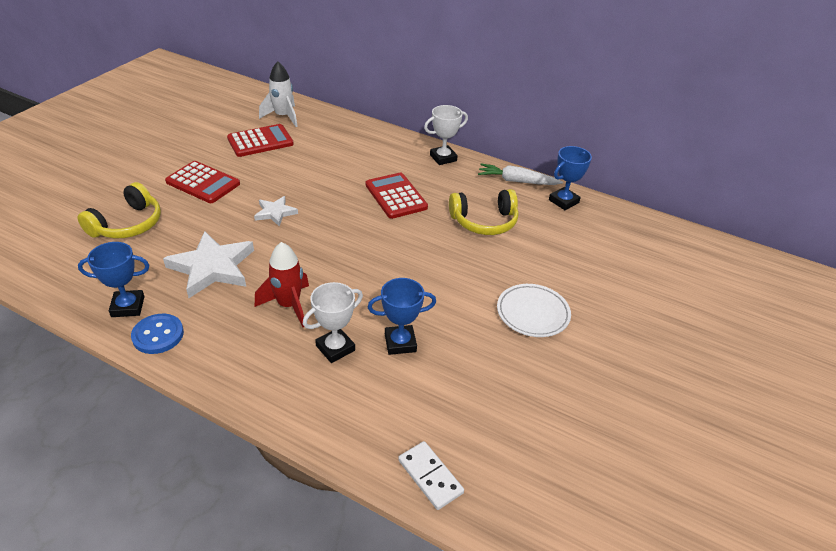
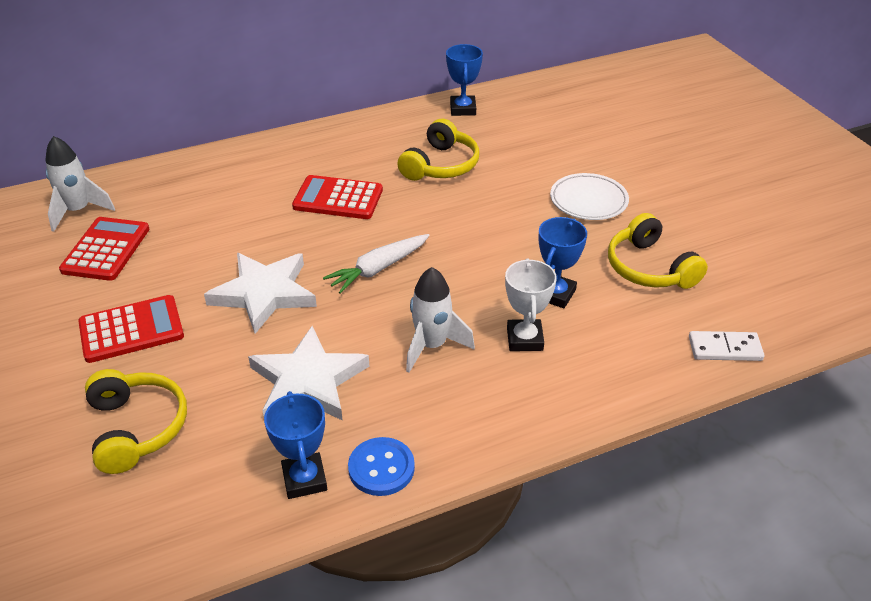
camera: 50 degrees left, 0 degrees up
(128, 306) = (304, 479): blue trophy -> blue trophy turned 45 degrees counterclockwise
(275, 213) = (264, 294): white star -> white star, size x1.84
(289, 305) = (432, 346): red rocket -> white rocket
(443, 158) = (312, 140): white trophy -> none
(486, 385) = (649, 268): none -> yellow headphones
(517, 181) = (403, 118): white carrot -> white carrot (378, 269)

